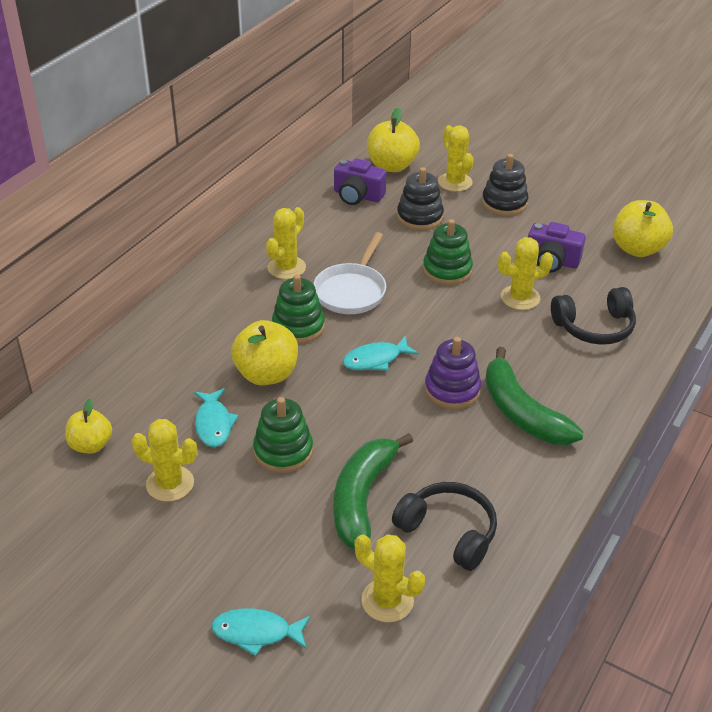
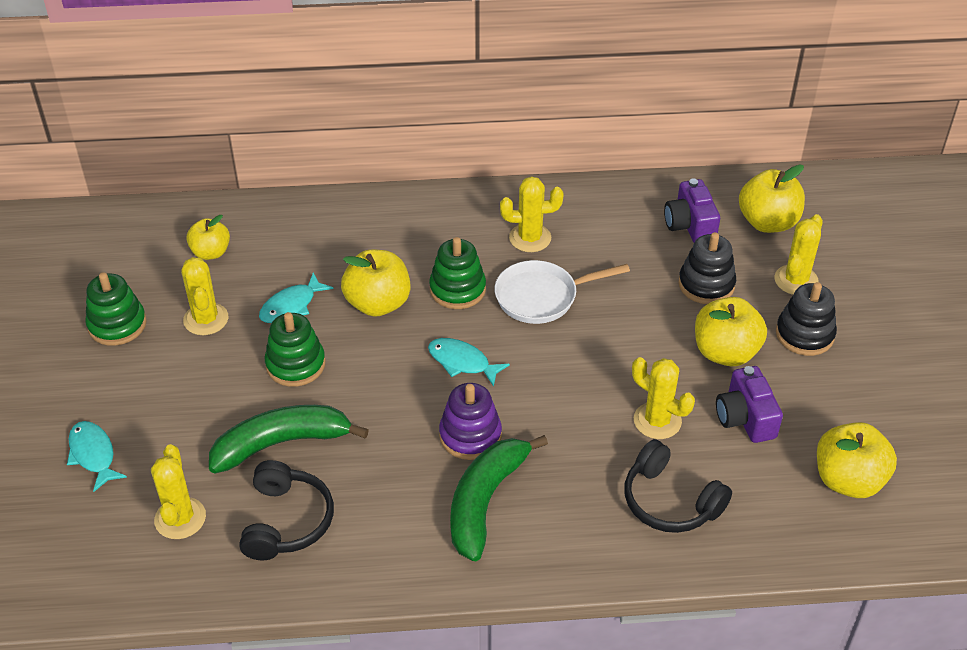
camera: 55 degrees right, 5 degrees up
(447, 270) = (643, 346): green stacking toy -> green stacking toy (117, 324)
(488, 240) = (725, 352): none -> yellow apple

